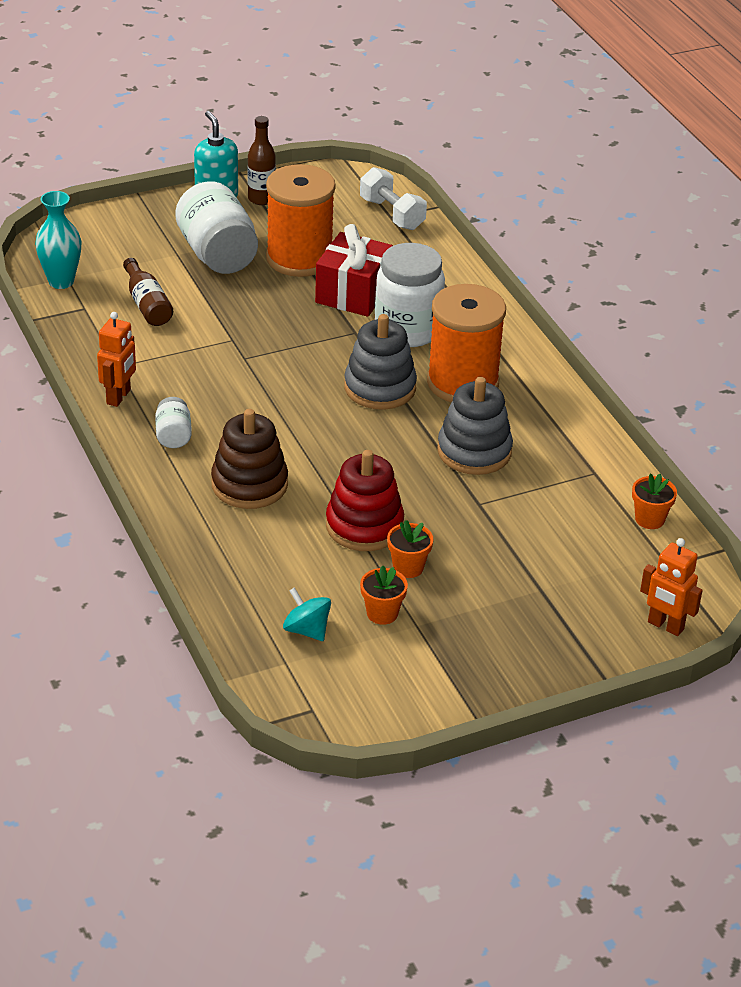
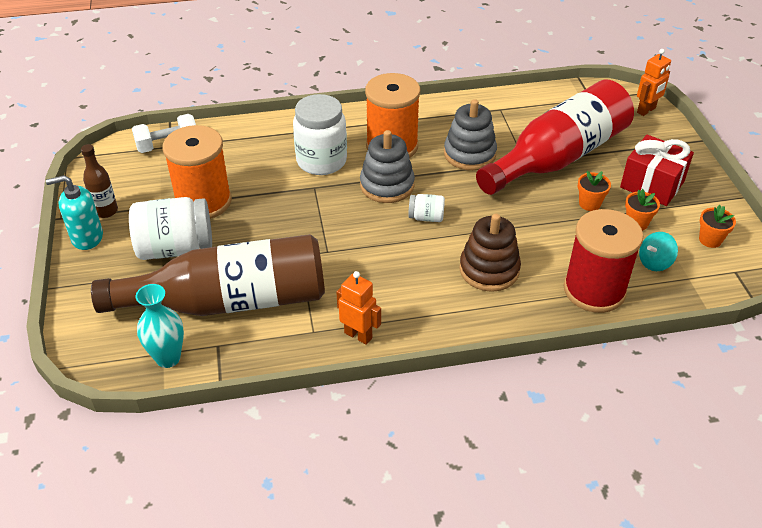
camera: 75 degrees left, 5 degrees up
(147, 304) = (230, 301): brown bottle -> brown bottle, size x2.47
(173, 436) = (420, 306): white jar -> white jar (426, 217)
(238, 575) = (594, 290): none -> red spool
(353, 293) = (264, 180): red gift -> red gift (652, 184)
(364, 526) = (543, 217): red stacking toy -> none
(502, 534) = (558, 157): none -> red bottle
(649, 519) = (548, 97): orange flower pot -> orange flower pot (710, 240)

